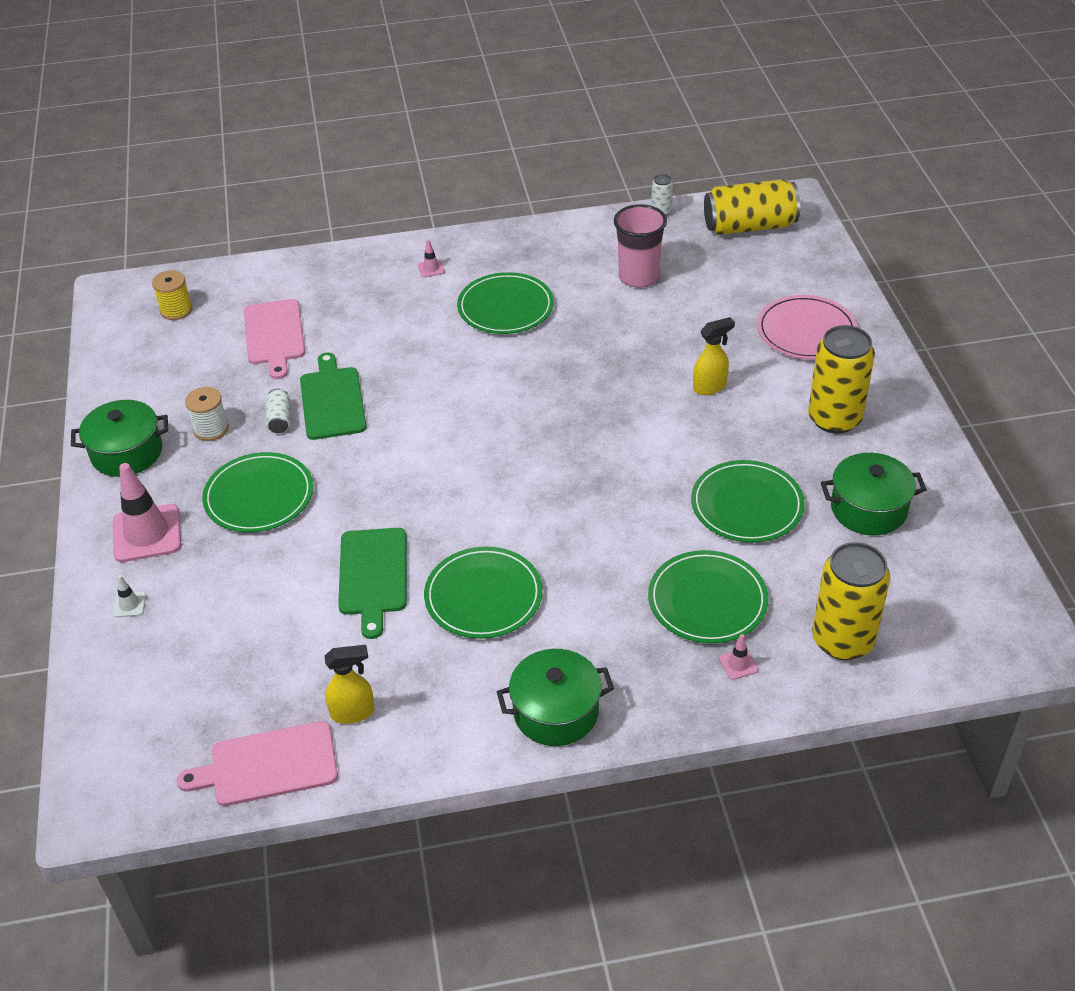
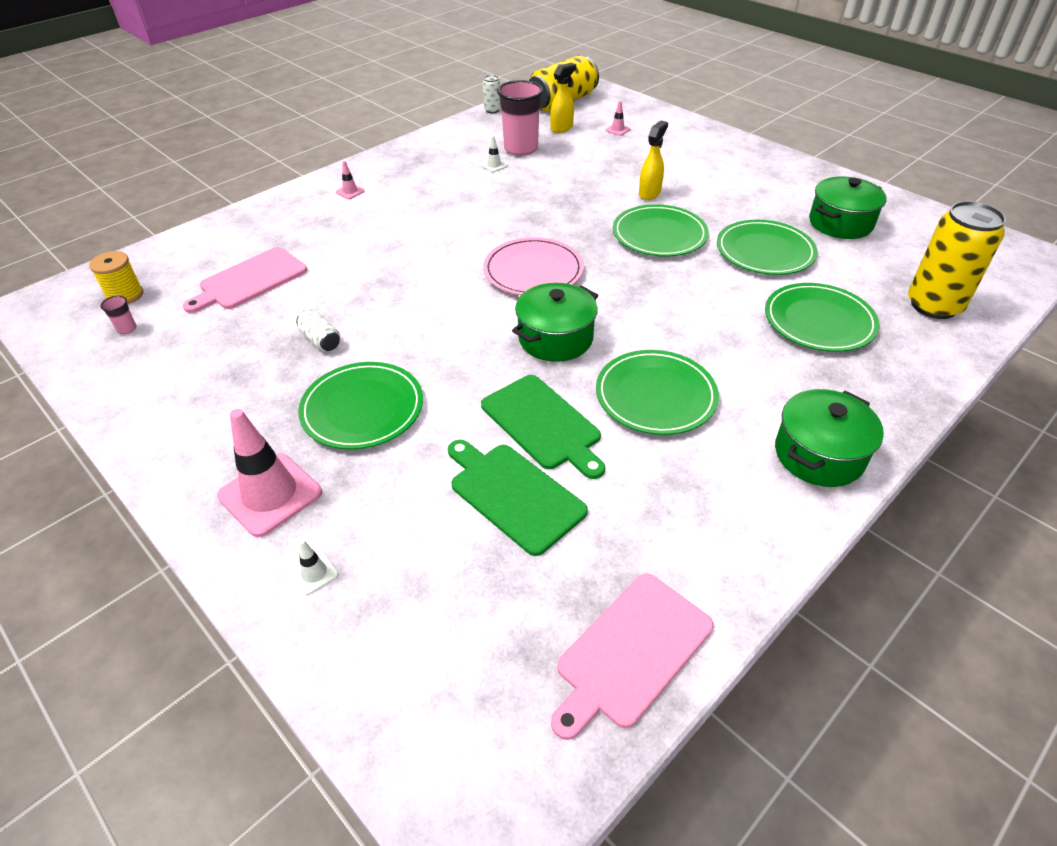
camera: 35 degrees left, 0 degrees up
(127, 453) = (177, 431): green pot -> green pot (555, 338)
(156, 344) = (127, 329): none -> pink cup
(211, 429) = (255, 374): white spool -> none
(274, 335) = (250, 280): pink cutting board -> pink cutting board turned 90 degrees clockwise
(332, 400) = (357, 307): green cutting board -> green cutting board (513, 494)
(353, 712) = (656, 551): yellow spray bottle -> yellow spray bottle (562, 128)
(505, 307) = (440, 196): green plate -> green plate (659, 234)
(591, 289) = (494, 165): none -> white traffic cone
(738, 664) = (894, 352): pink traffic cone -> pink traffic cone (617, 130)
(806, 331) = (671, 143): pink plate -> pink plate (533, 271)
(834, 418) = (751, 182): yellow can -> none

